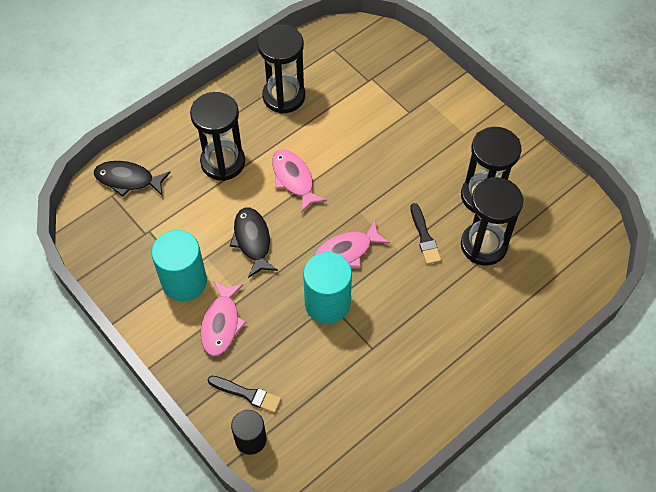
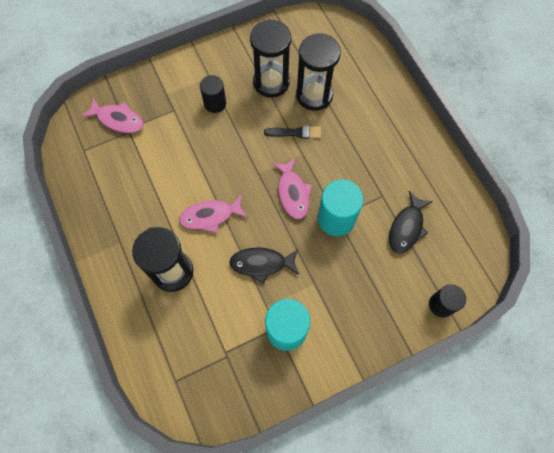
camera: 75 degrees left, 10 degrees up
(128, 180) = (163, 362): black fish -> black fish (407, 227)
(221, 323) = (334, 306): pink fish -> pink fish (118, 119)
(247, 394) = (402, 299): black brush -> none
(284, 96) = (119, 203): black hourglass -> none
(432, 148) = (215, 103): none -> black cylinder

